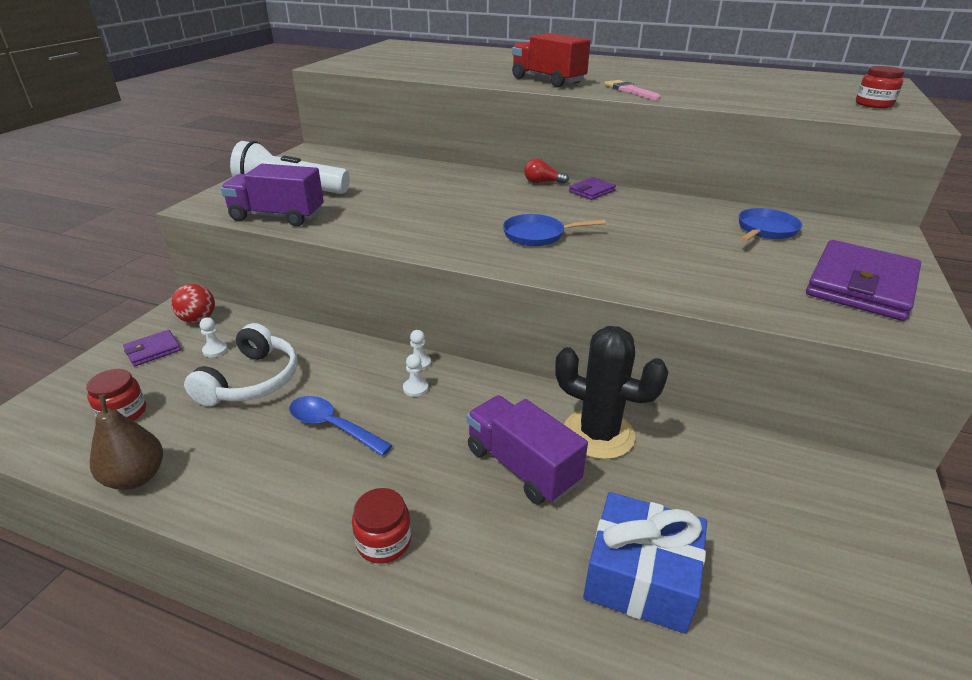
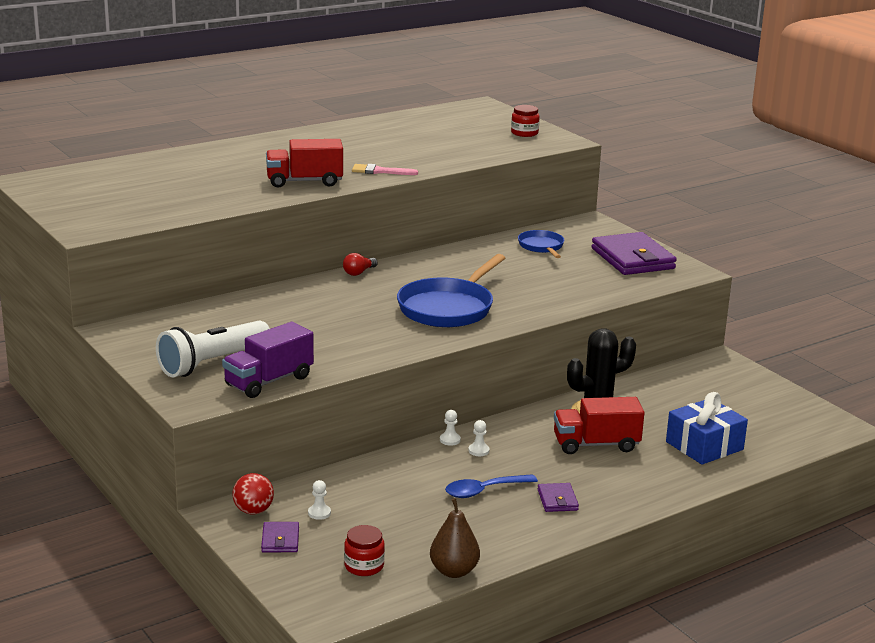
camera: 55 degrees left, 10 degrees down
(251, 380) = (387, 507): white headphones -> none
(384, 541) = (607, 503): red jar -> none
(522, 466) = (596, 444): purple truck -> red truck
(538, 235) = (448, 308): blue pan -> blue pan, size x1.85
(591, 191) = (403, 264): purple wallet -> purple wallet (557, 500)

